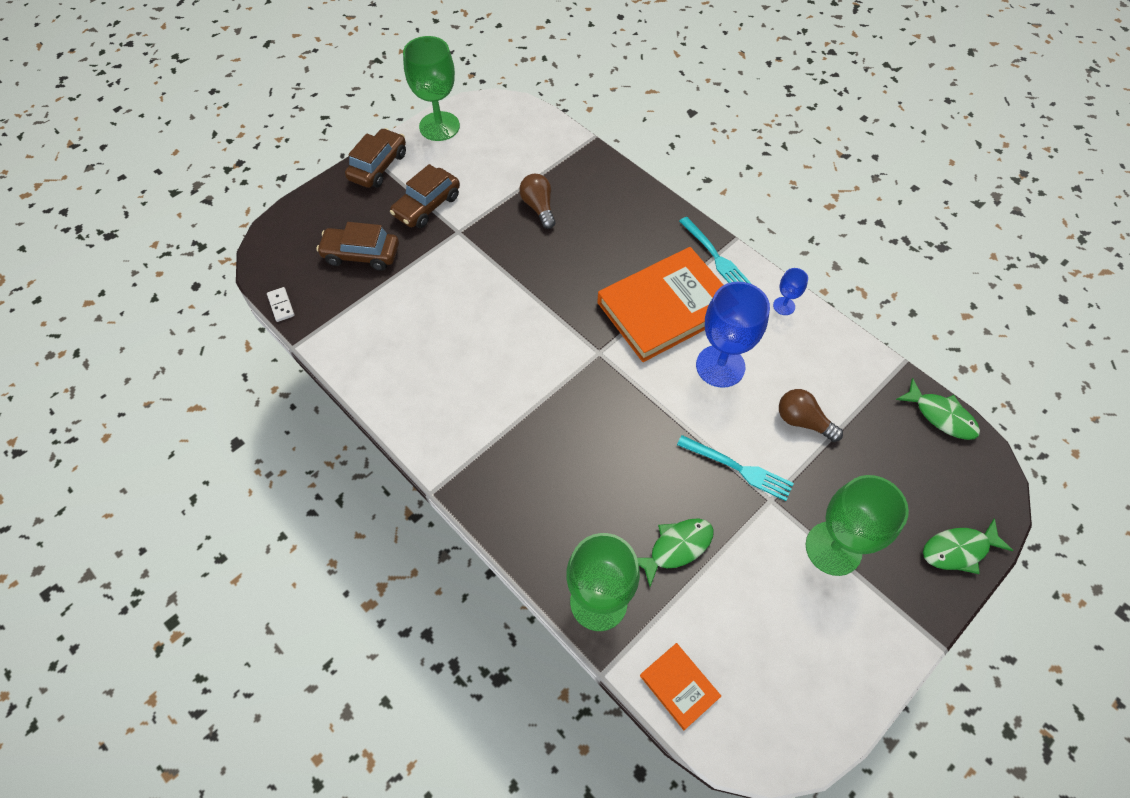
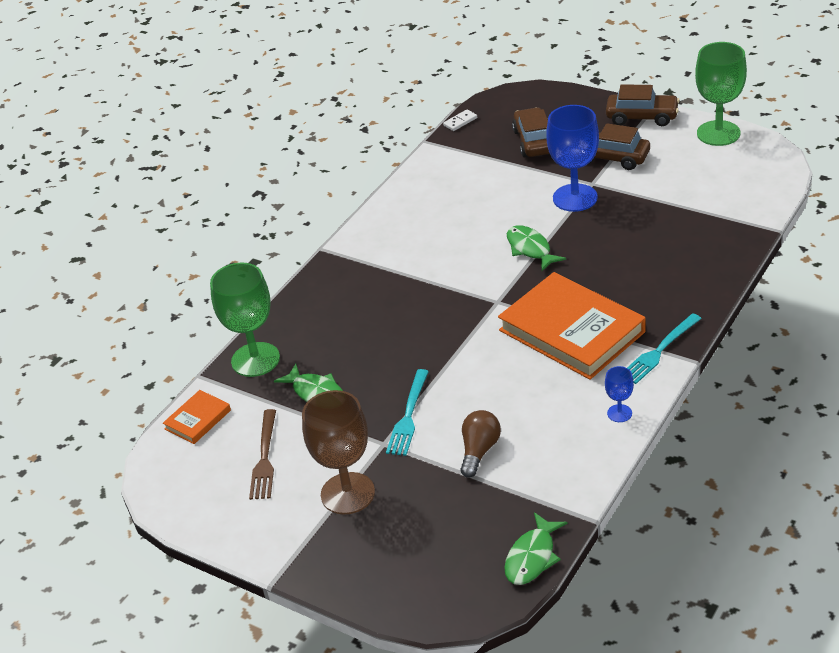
camera: 80 degrees right, 20 degrees down
(538, 207) = (652, 220): brown light bulb -> none
(720, 366) = (519, 382): blue goblet -> blue goblet (575, 198)
(763, 621) = (265, 459): none -> brown fork
(833, 548) = (347, 493): green goblet -> brown goblet
(958, 550) = (375, 586): green fish -> green fish (530, 249)

